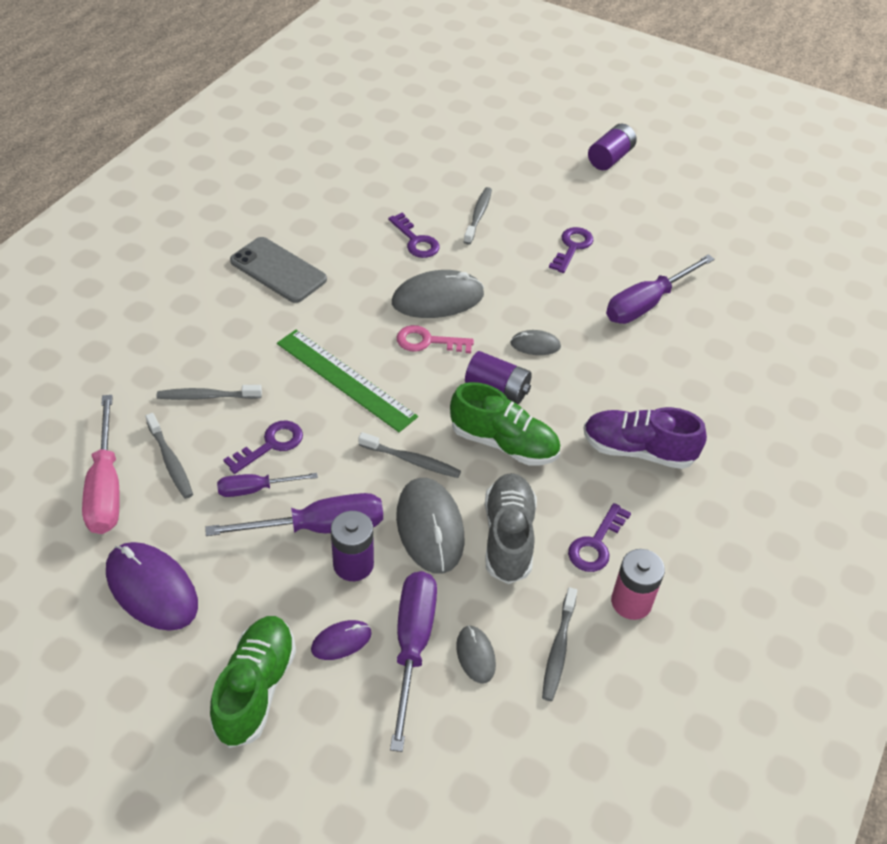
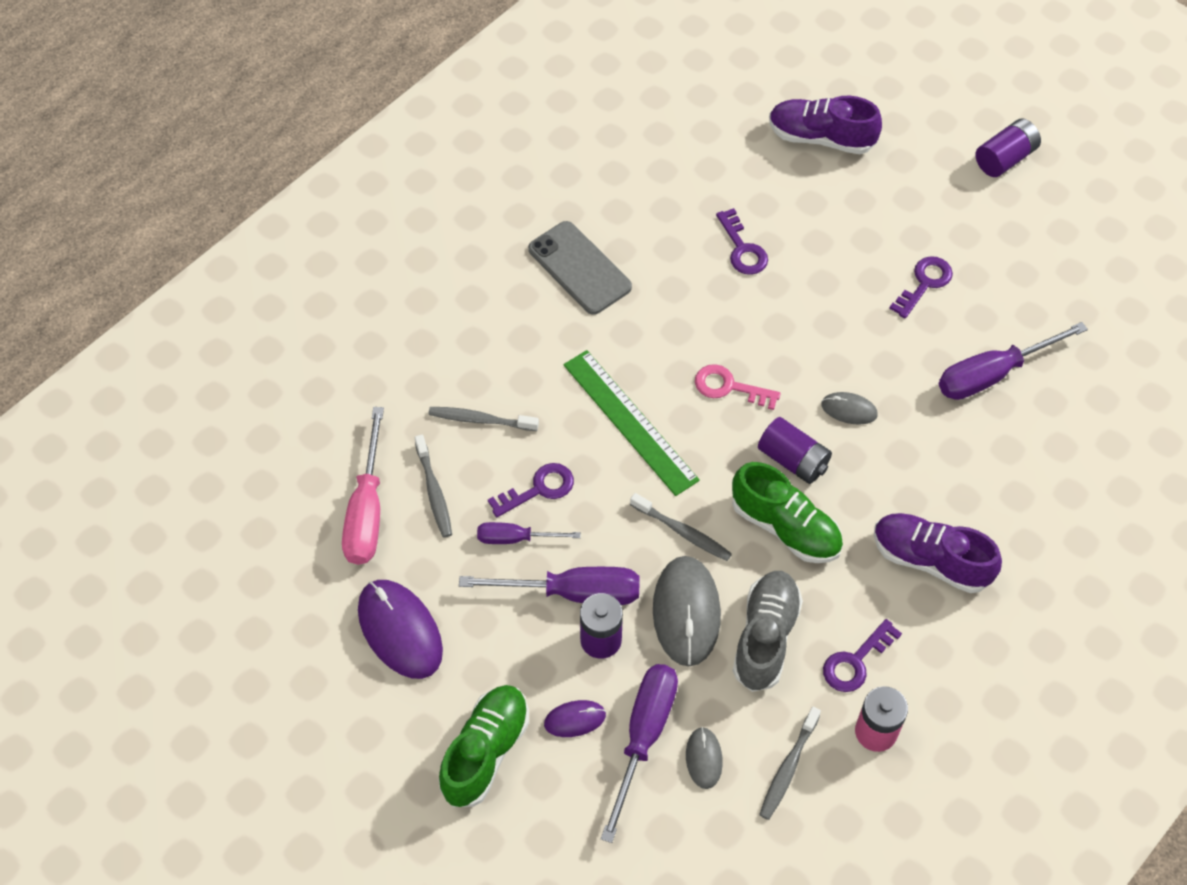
camera: 15 degrees right, 10 degrees up
(438, 299) = (751, 332): grey mouse -> none
(462, 160) = (821, 138): none -> purple shoe
(478, 216) = (823, 223): grey toothbrush -> none

